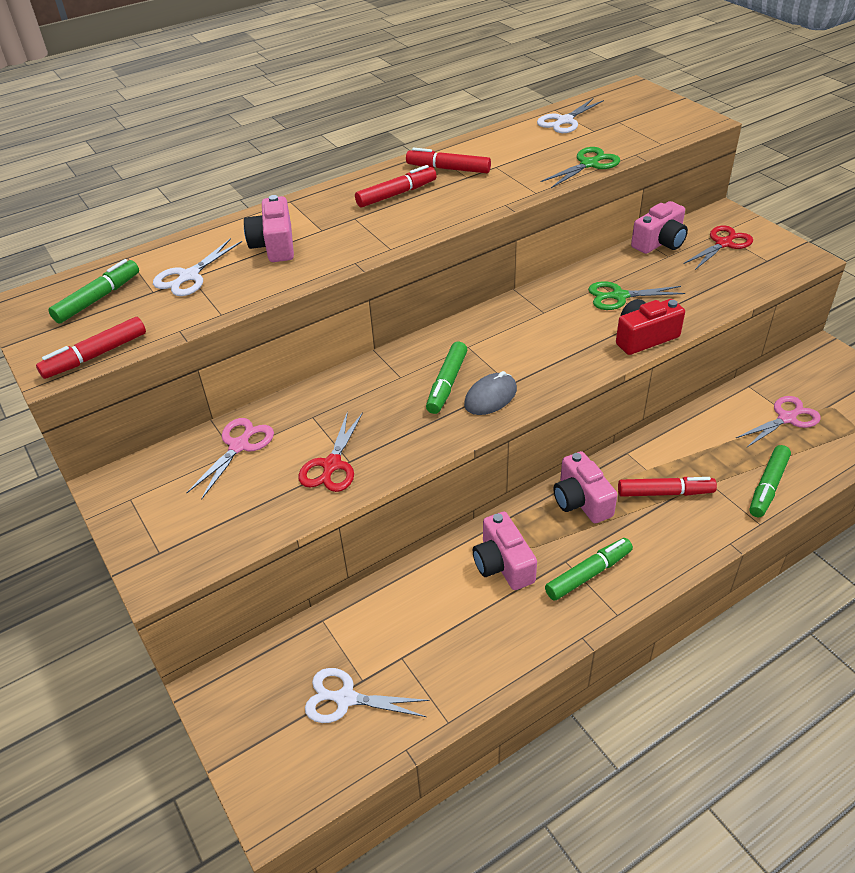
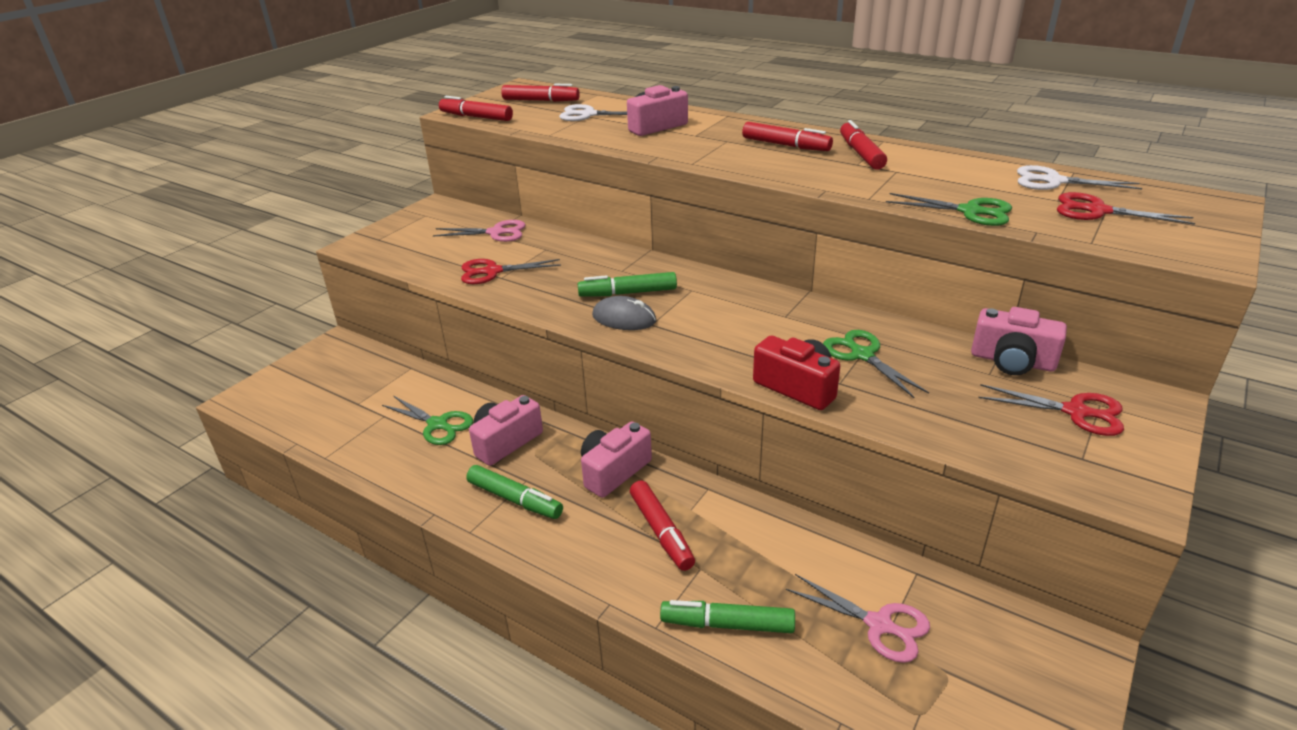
camera: 65 degrees right, 10 degrees down
(98, 298) = (541, 101): green marker -> red marker
(346, 698) = (338, 401): white scissors -> none
(445, 612) = (437, 424): none -> green scissors
(620, 125) = (1097, 211): none -> red scissors

